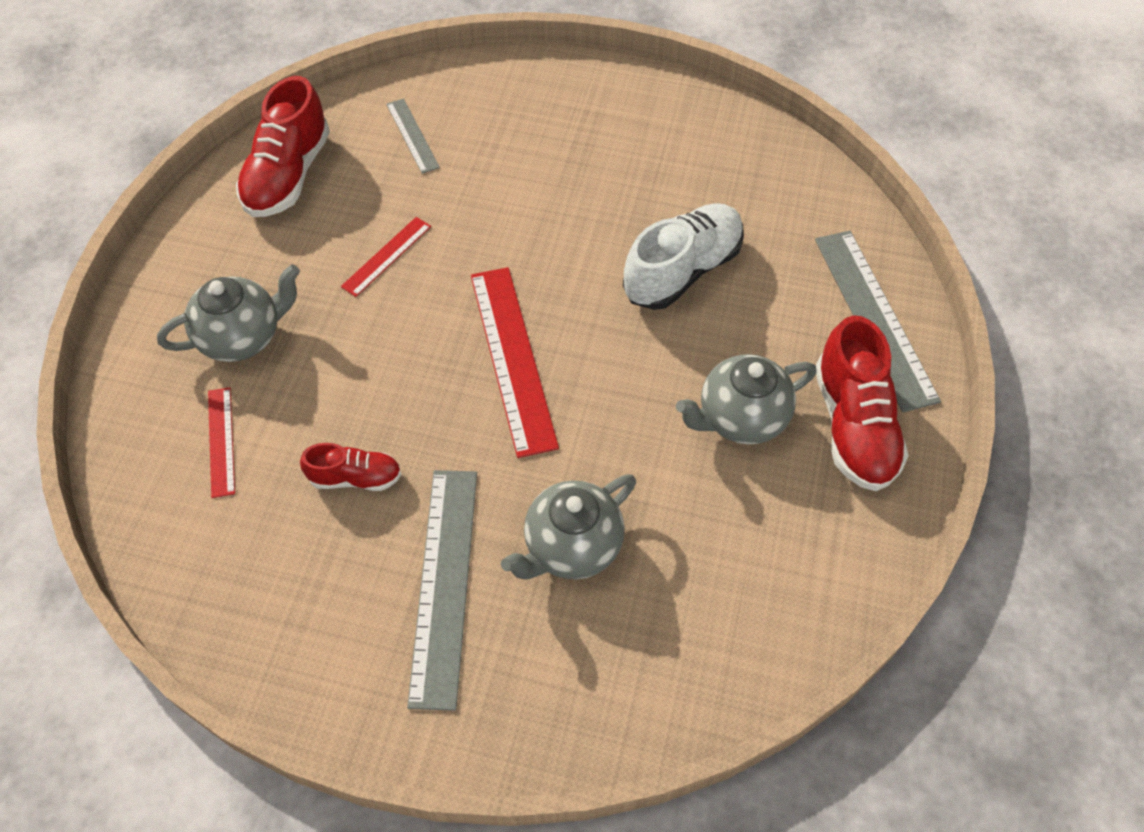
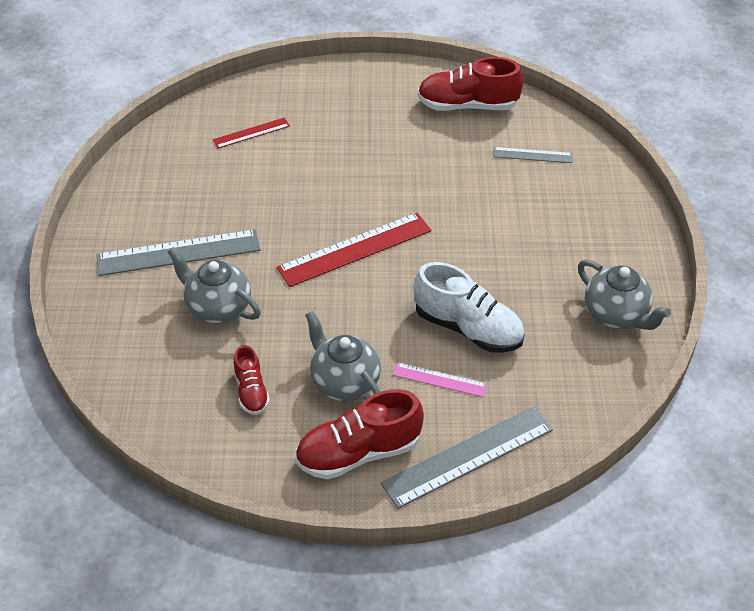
camera: 75 degrees right, 10 degrees down
(242, 337) = (328, 121): grey teapot -> grey teapot (616, 315)
(355, 477) = (242, 196): red shoe -> red shoe (251, 391)
(386, 256) = (417, 168): red ruler -> none
(412, 135) = (532, 155): grey ruler -> grey ruler turned 45 degrees clockwise
(756, 318) = (439, 380): none -> pink ruler

